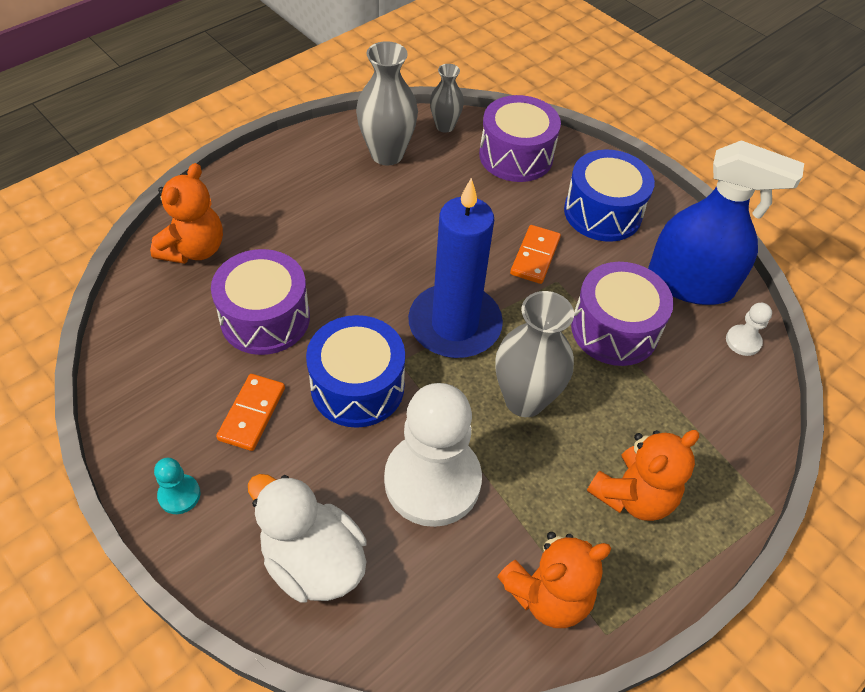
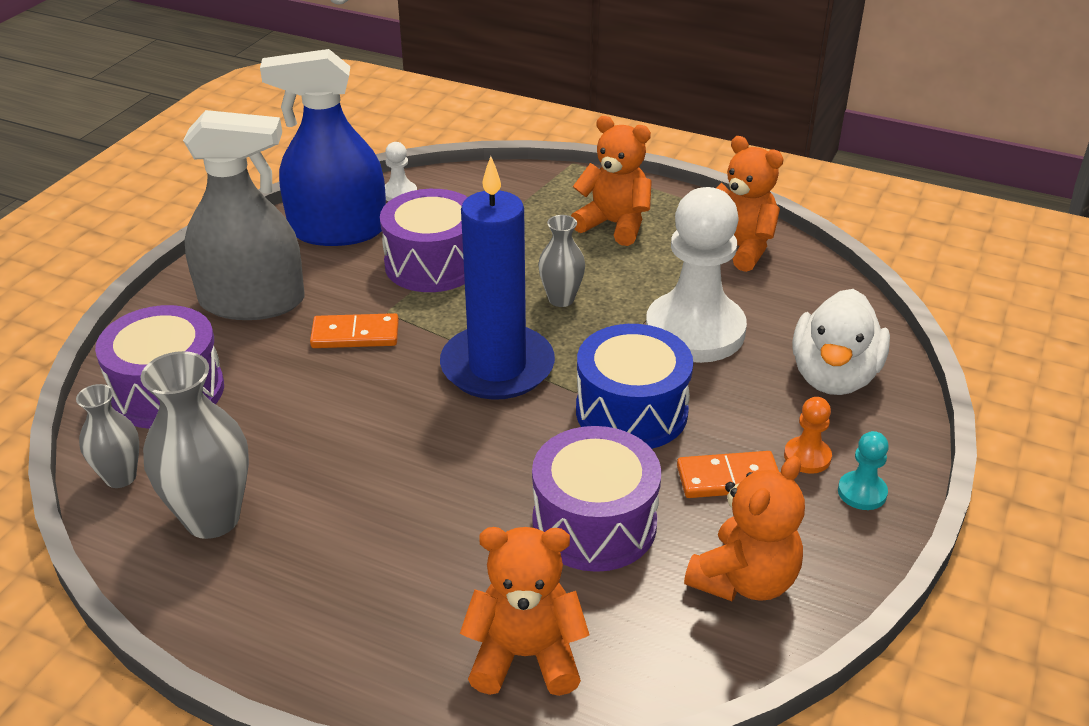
camera: 110 degrees left, 15 degrees down
(163, 375) = (744, 580): none -> orange teddy bear
(238, 479) = (807, 457): none -> orange pawn
(524, 400) = (561, 299): grey vase -> grey vase, size x0.59
(602, 212) = (252, 301): blue drum -> grey spray bottle
(690, 283) = (338, 230): blue spray bottle -> blue spray bottle turned 90 degrees counterclockwise

